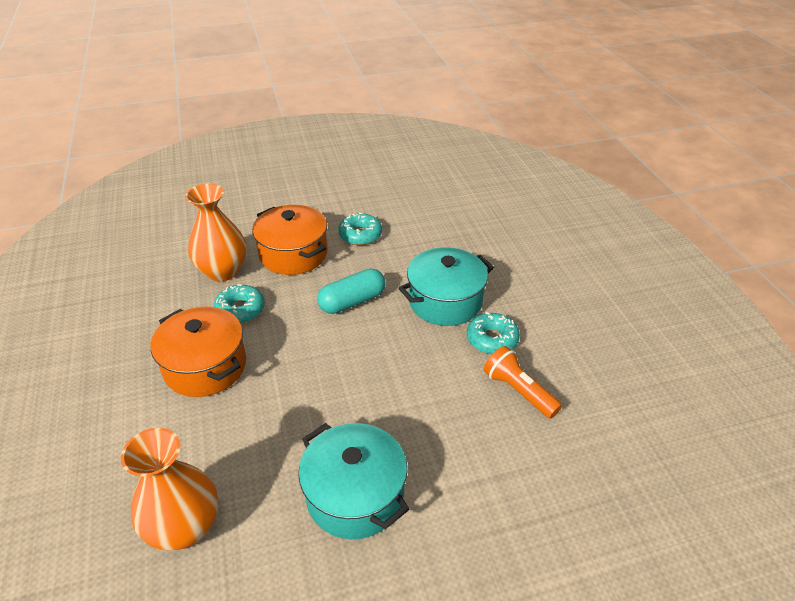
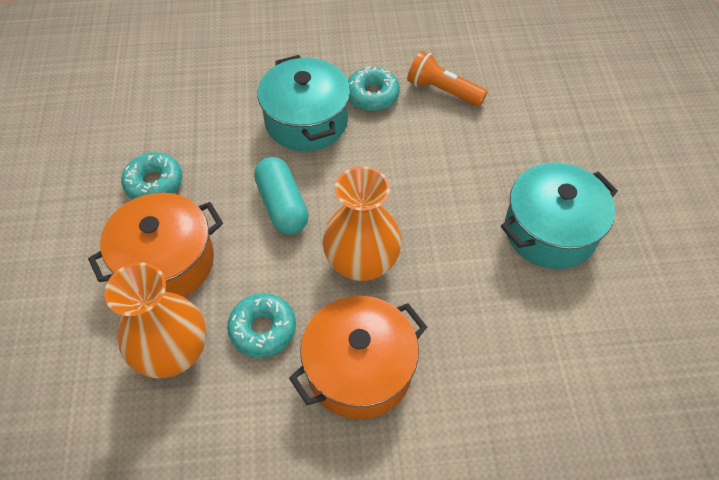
camera: 80 degrees left, 15 degrees up
(185, 528) = (584, 381): orange vase -> orange vase (362, 262)
(519, 391) = (442, 91): orange flashlight -> orange flashlight turned 60 degrees clockwise

